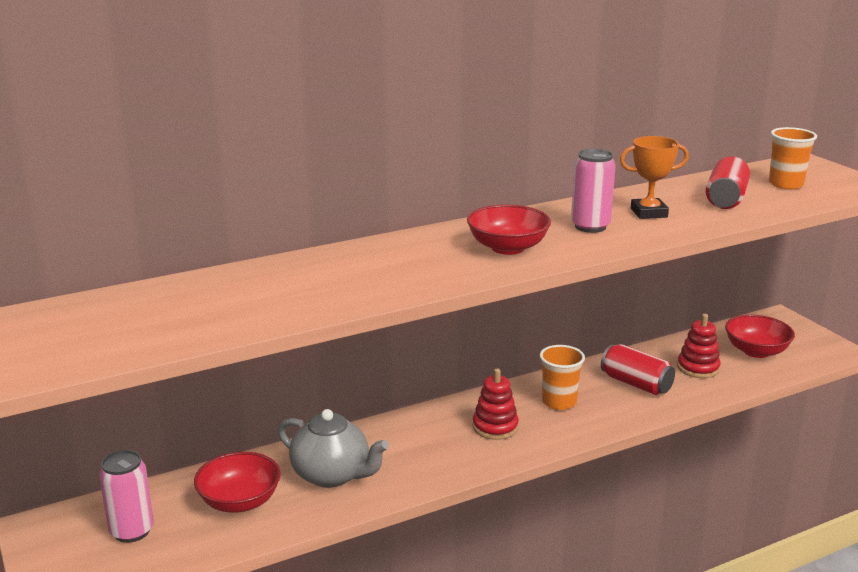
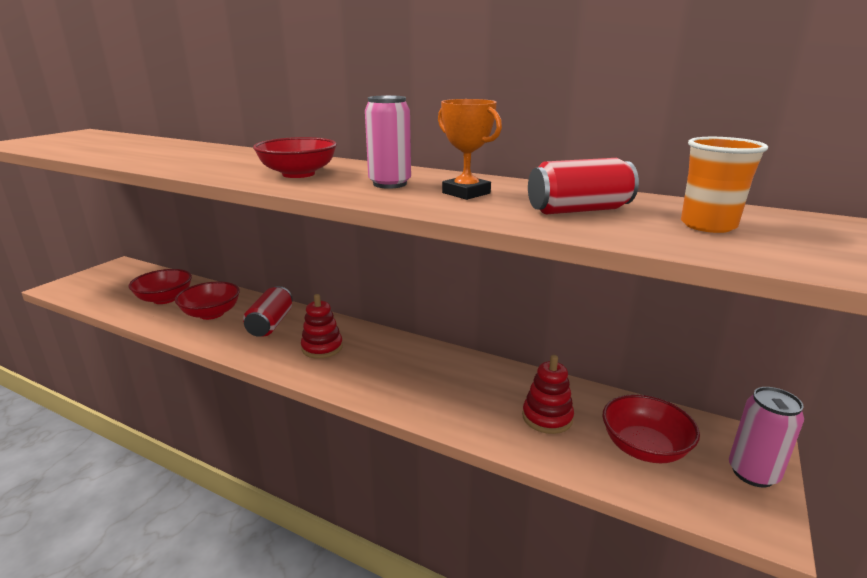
camera: 55 degrees right, 0 degrees up
(132, 531) = (122, 284): pink can -> pink can (753, 473)
(332, 475) = (211, 313): grey teapot -> red bowl
(559, 402) = (390, 362): orange cup -> none
(636, 384) = (467, 390): red can -> red can (271, 324)

